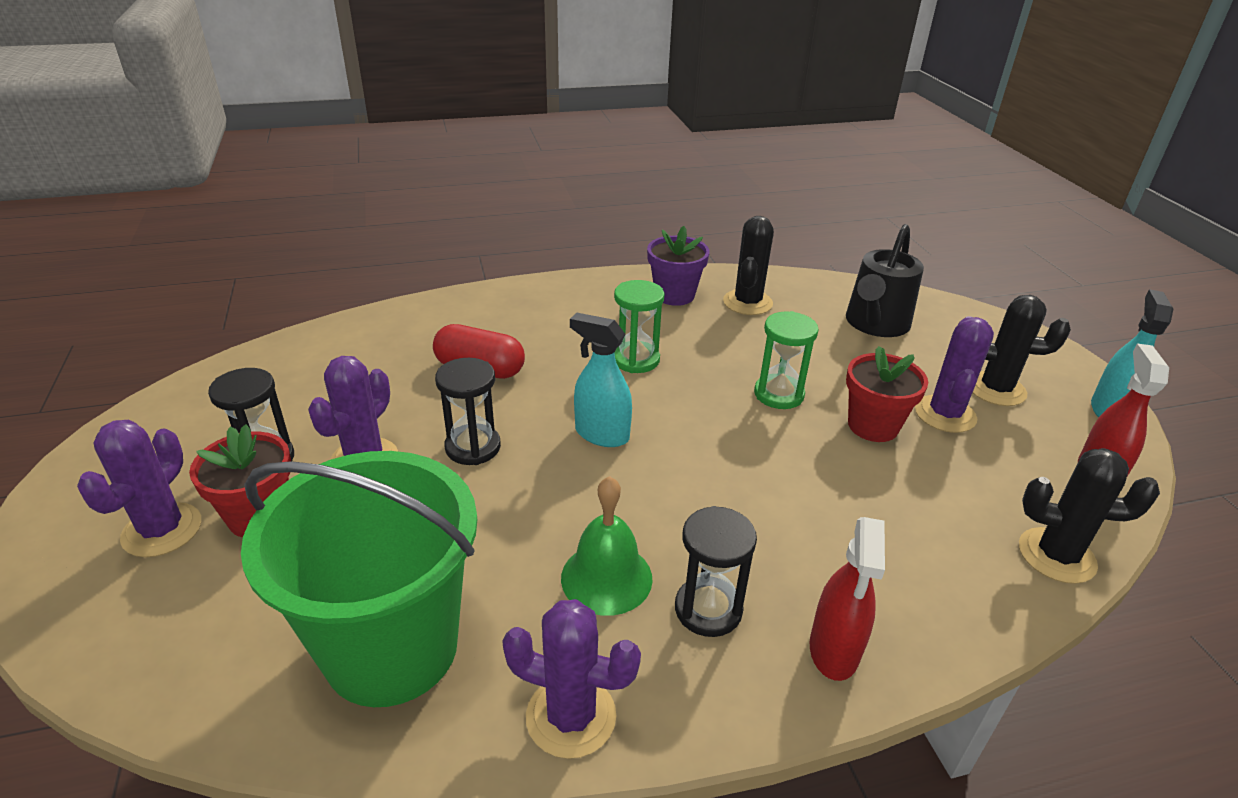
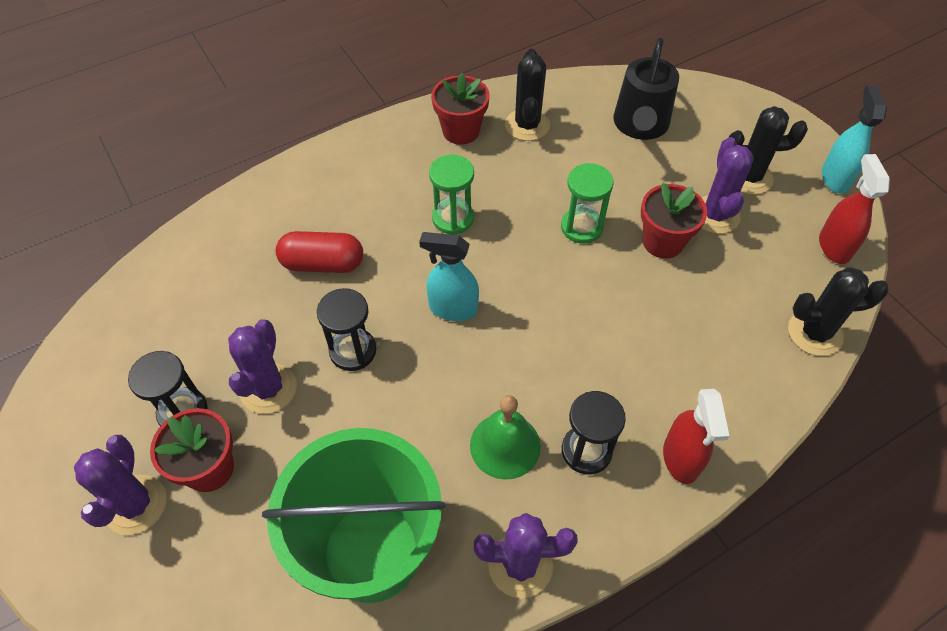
camera: 15 degrees left, 20 degrees up
(674, 295) = (461, 131): purple flower pot -> red flower pot

